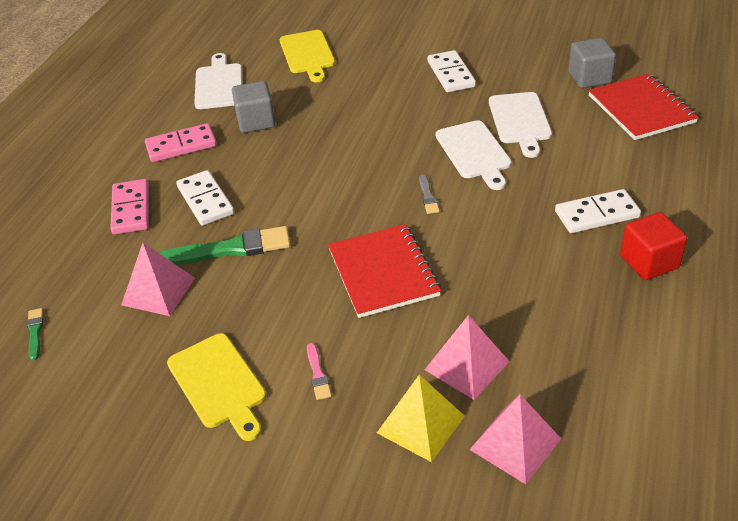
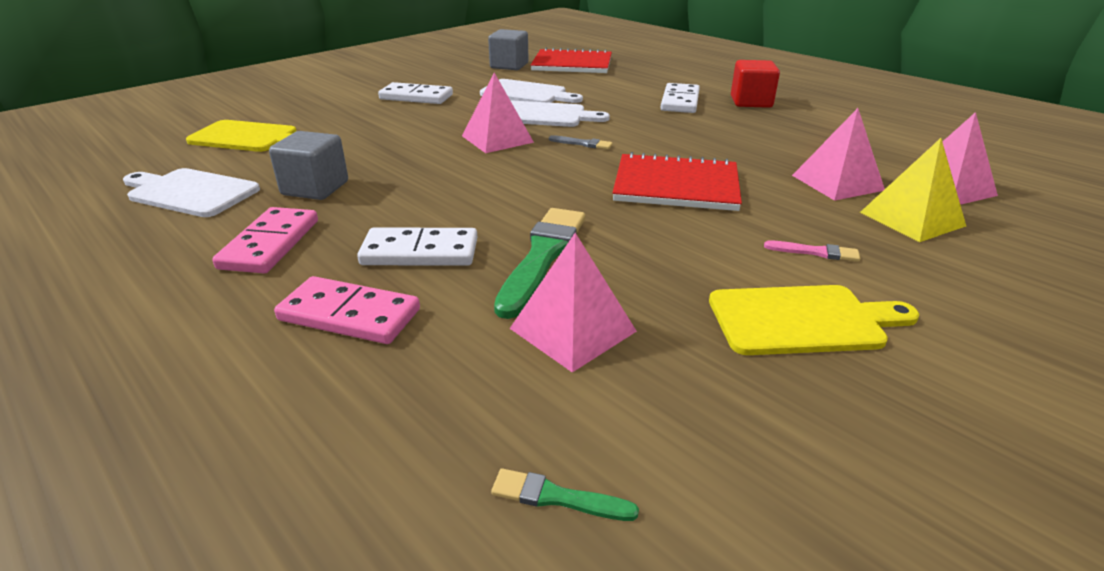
camera: 65 degrees left, 10 degrees down
(399, 152) = (497, 139): none -> pink pyramid

